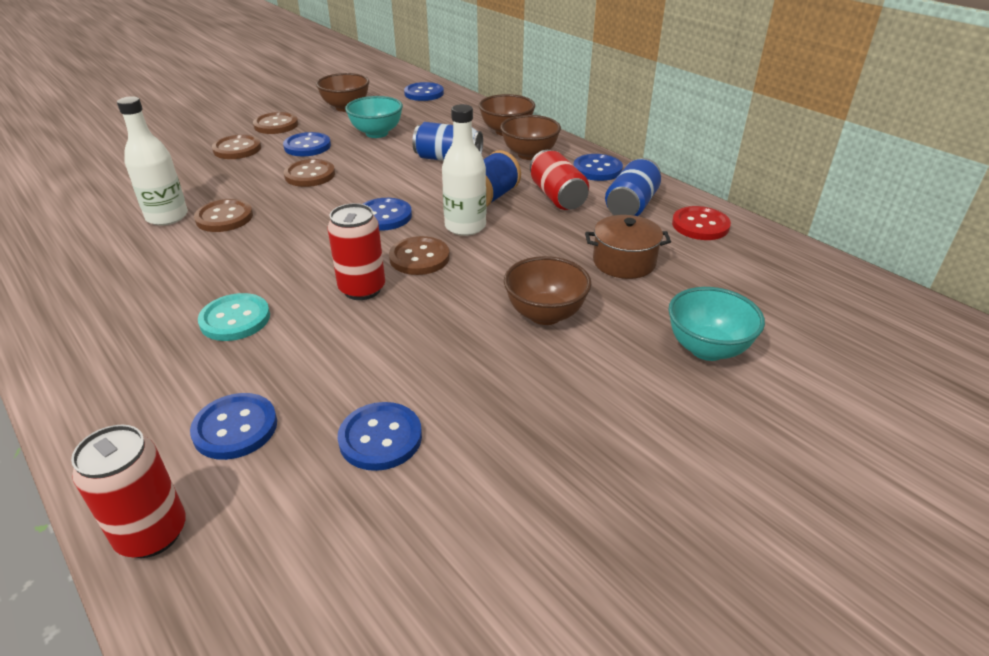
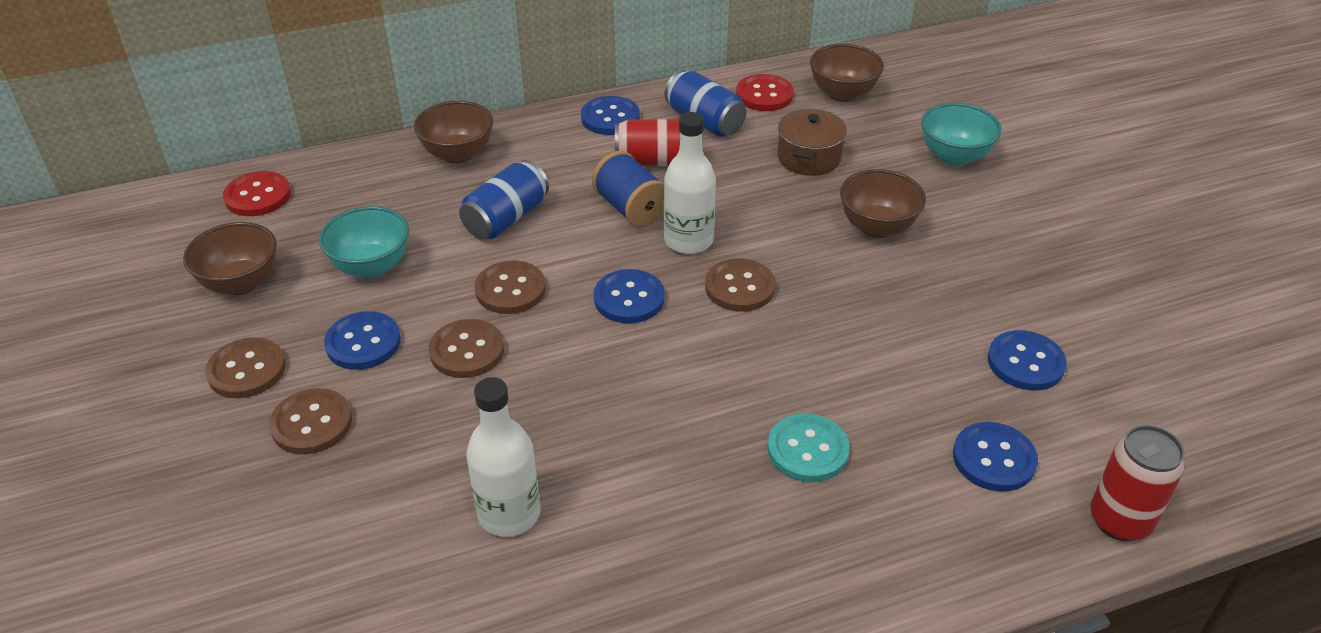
camera: 70 degrees left, 5 degrees up
(224, 218) = (548, 449): brown button -> brown button (510, 289)
(362, 289) = (785, 340): red can -> none
(424, 93) = (258, 196): blue button -> red button
(529, 155) = (539, 153): brown bowl -> brown bowl (842, 94)

